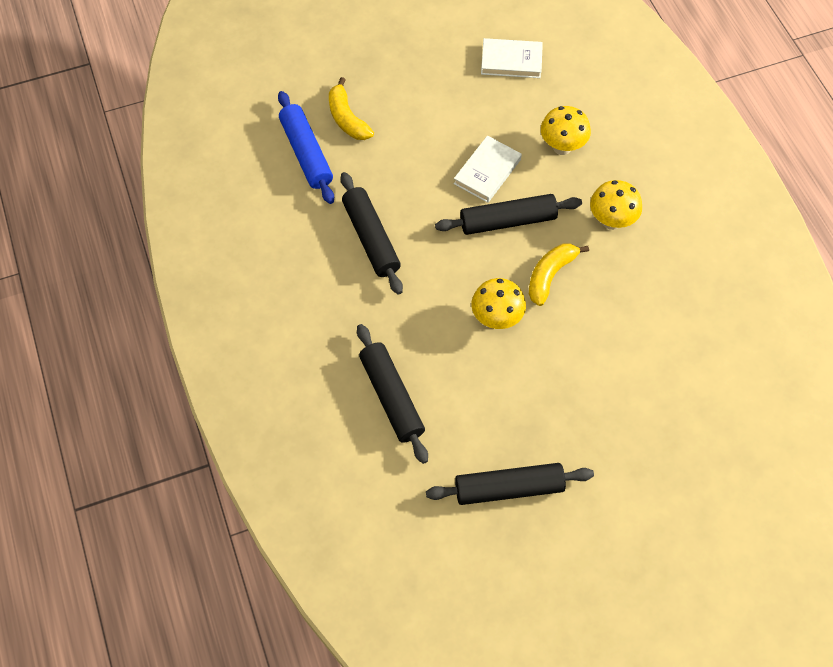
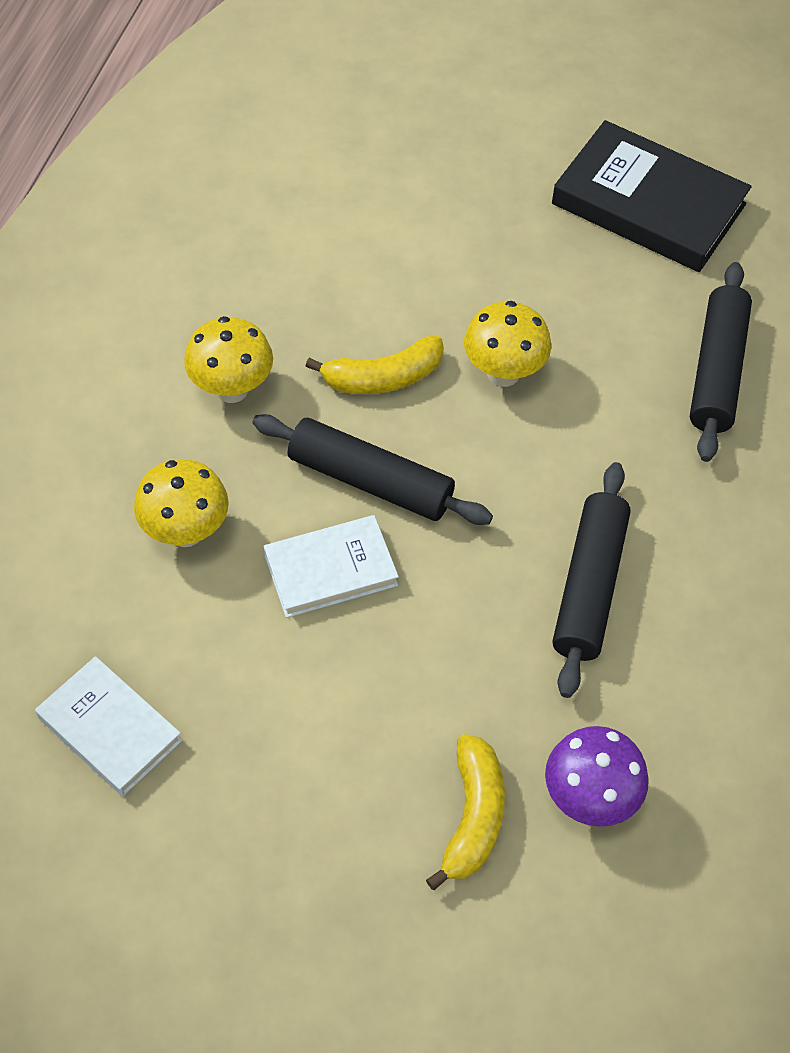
camera: 145 degrees left, 5 degrees down
(306, 153) = (589, 798): blue rolling pin -> purple mushroom
(508, 488) = (648, 204): black rolling pin -> black book

